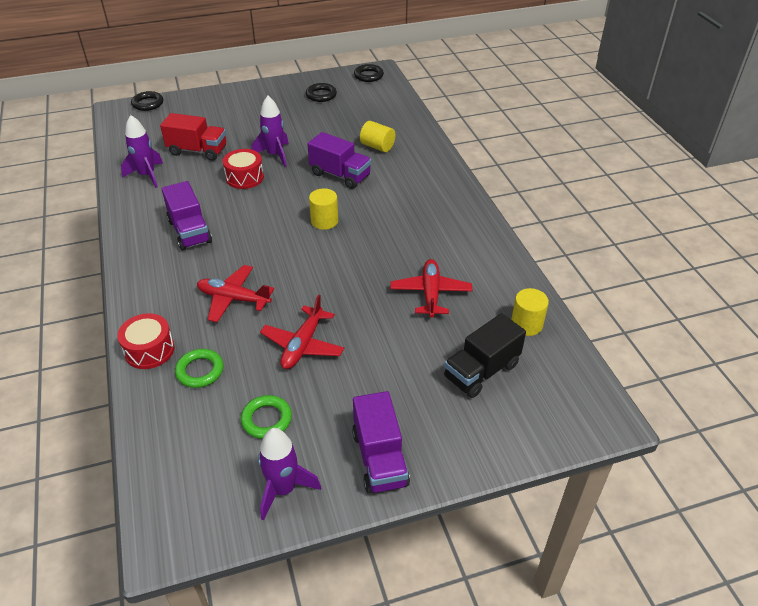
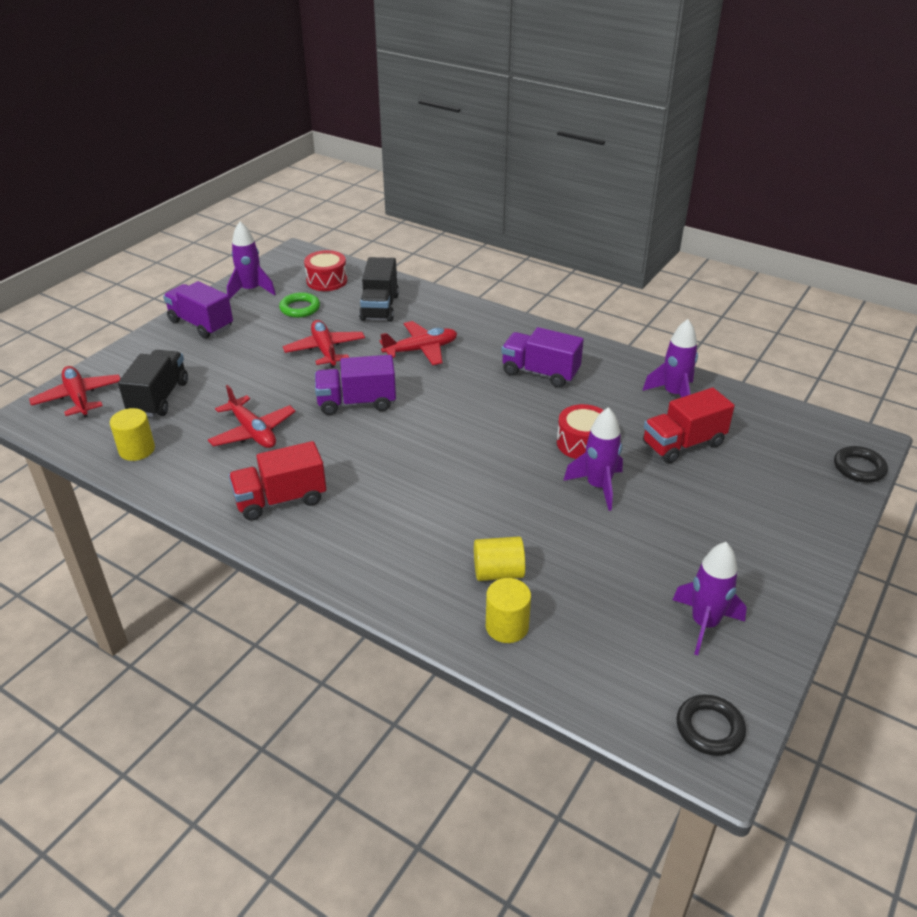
camera: 140 degrees right, 5 degrees down
(149, 350) = (432, 301): red drum -> red drum (327, 281)
(200, 371) = (380, 307): green ring -> black truck
(321, 95) = (704, 624): black ring -> purple rocket
(324, 221) = (433, 443): yellow cylinder -> yellow cylinder (507, 626)
(340, 175) = (488, 503): purple truck -> purple truck (356, 403)
(452, 234) = (280, 500): none -> red truck
(554, 415) = (78, 398): none -> red plane

